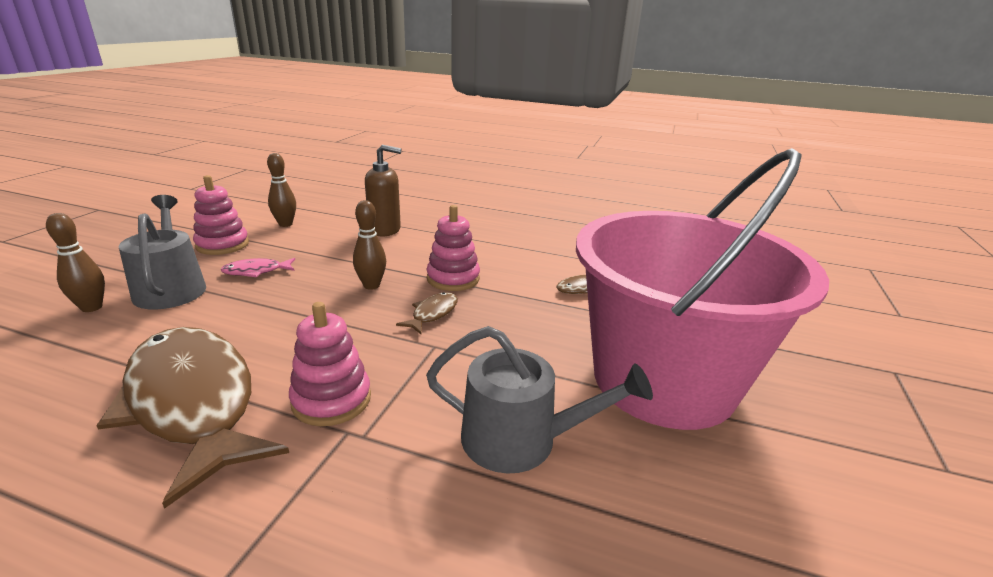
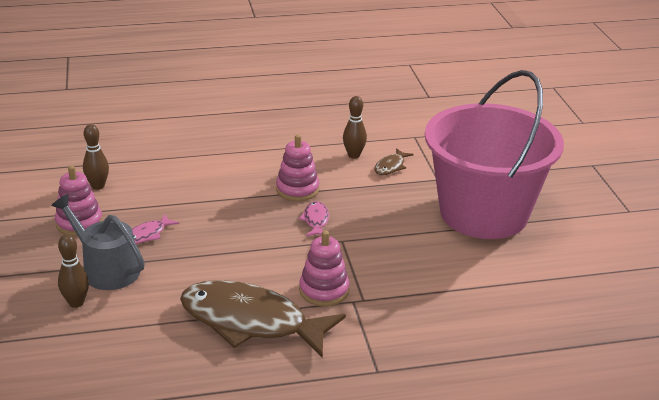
camera: 30 degrees left, 5 degrees up
(371, 285) = (248, 215): brown bowling pin -> brown bowling pin (354, 155)
(385, 230) = (190, 163): brown soap dispenser -> none
(433, 314) = (316, 220): brown fish -> pink fish
(520, 439) = (440, 270): grey watering can -> none

